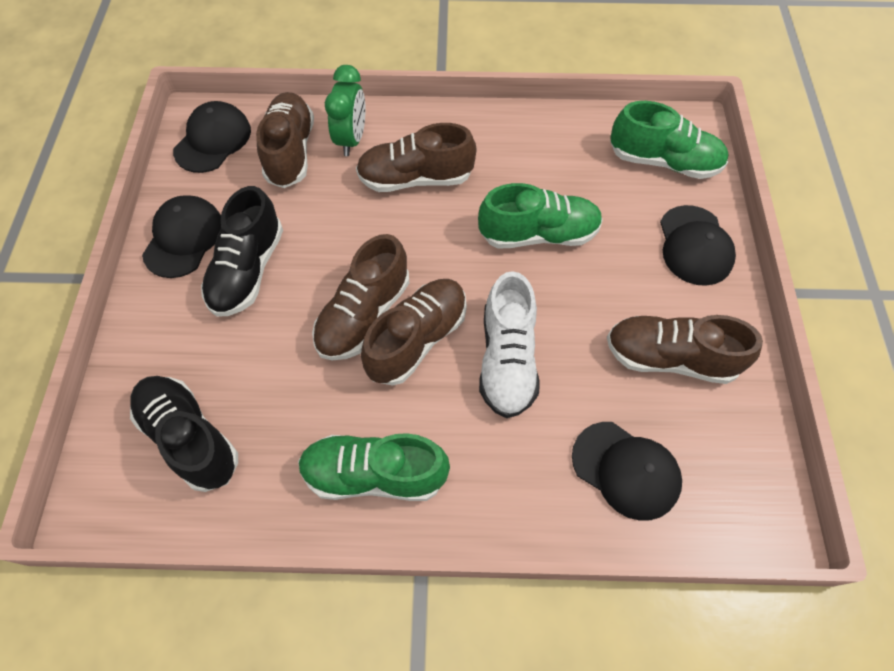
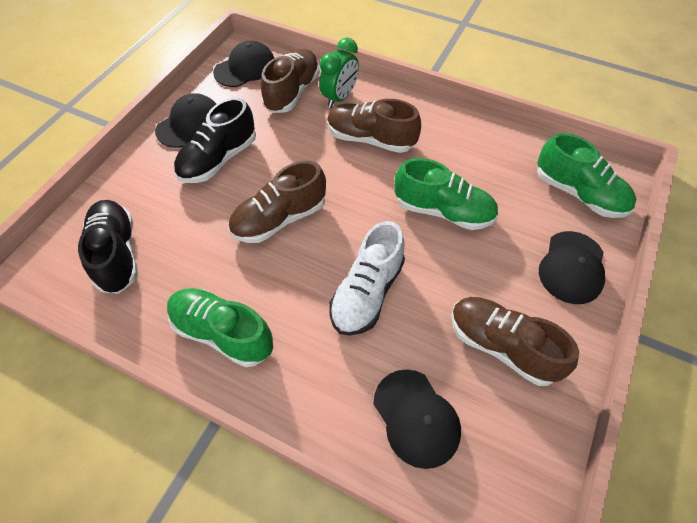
camera: 25 degrees right, 5 degrees down
(417, 339) = (308, 251): brown shoe -> none

